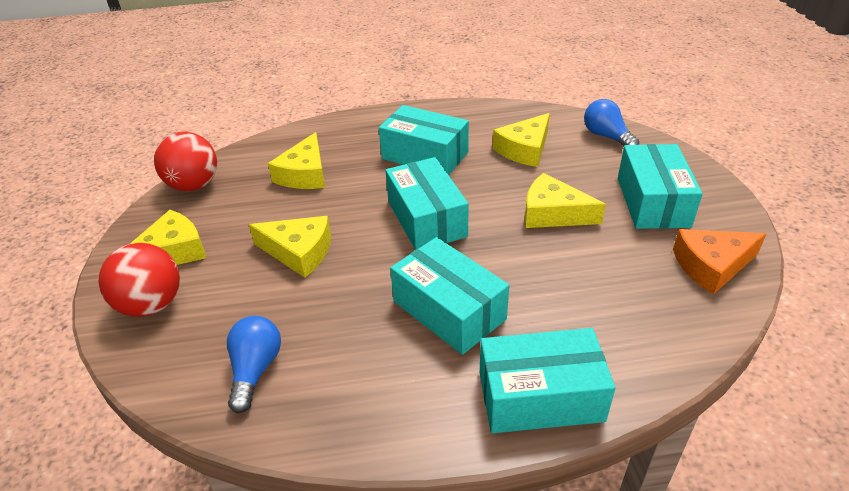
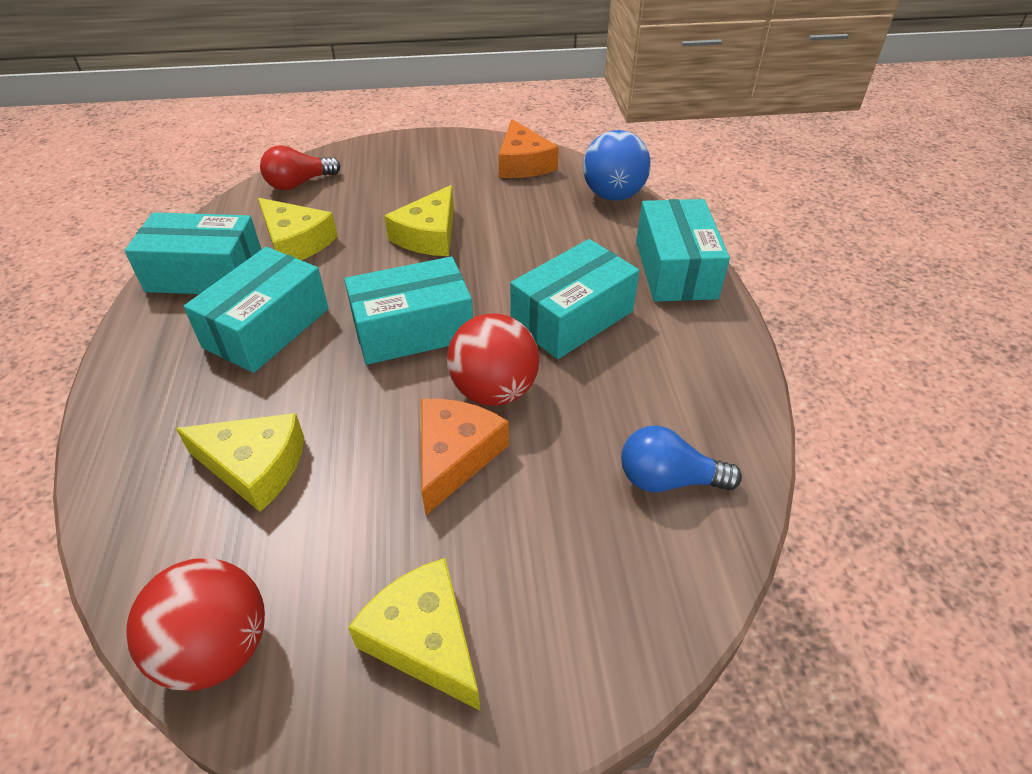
camera: 90 degrees left, 5 degrees up
(152, 304) = (552, 639): red ball -> red ball (494, 391)
(299, 252) = (455, 456): yellow cheese -> orange cheese
(606, 136) = (299, 184): blue light bulb -> red light bulb
(652, 202) = (427, 175): turquoise box -> turquoise box (205, 274)
(677, 344) = (613, 195): none -> blue ball

